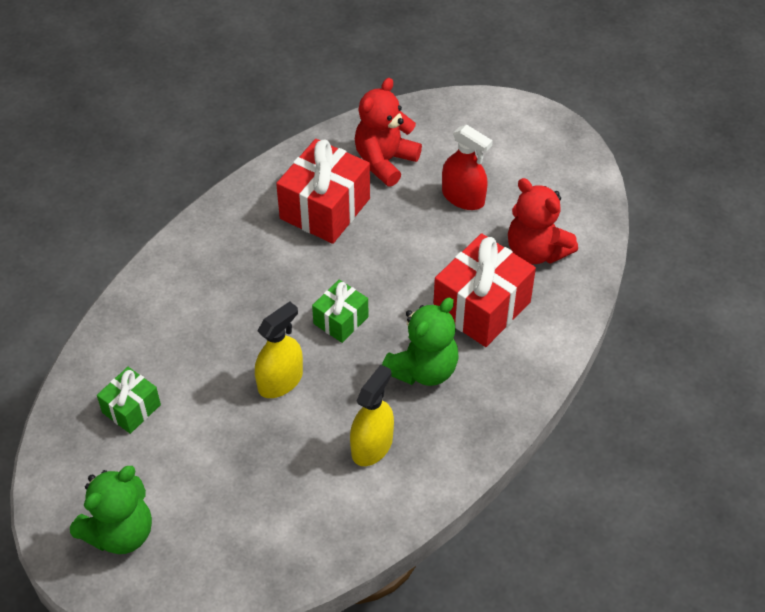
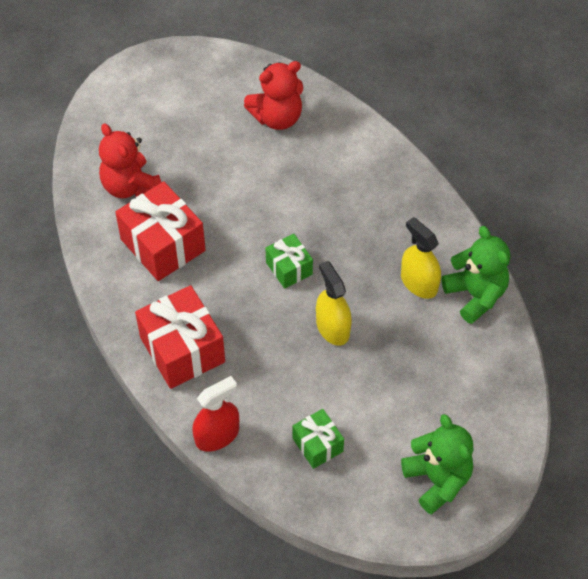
camera: 70 degrees left, 5 degrees up
(423, 369) = (361, 227): green teddy bear -> green teddy bear (475, 295)
(463, 197) = (198, 145): red spray bottle -> red spray bottle (217, 435)
(482, 307) = (317, 170): red gift -> red gift (182, 349)

